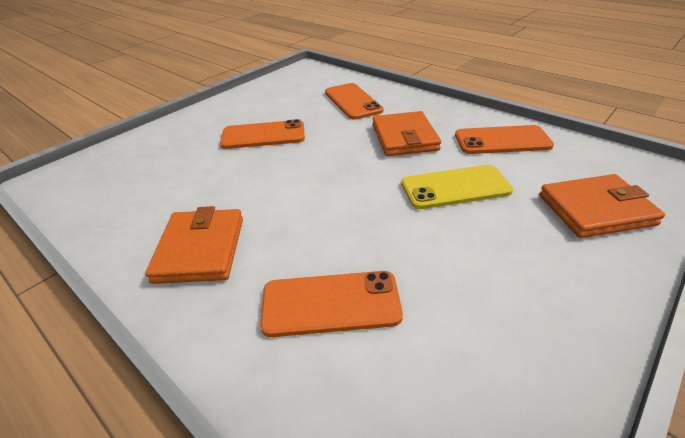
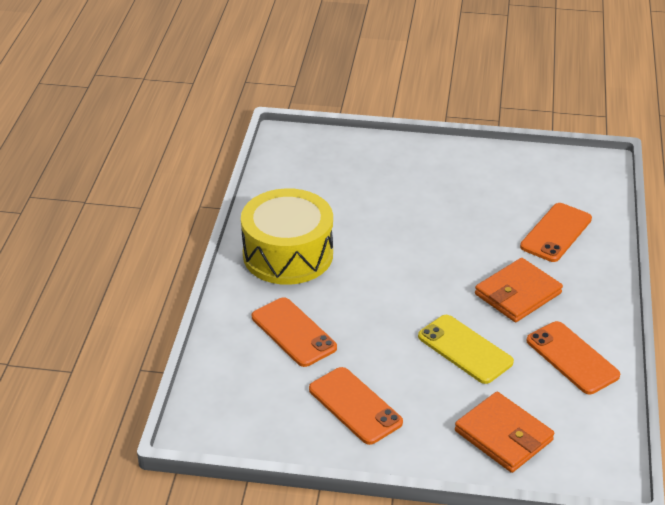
camera: 55 degrees right, 0 degrees up
(200, 249) = (288, 254): orange wallet -> yellow drum
(263, 135) = (440, 208): orange phone -> orange phone (355, 406)

